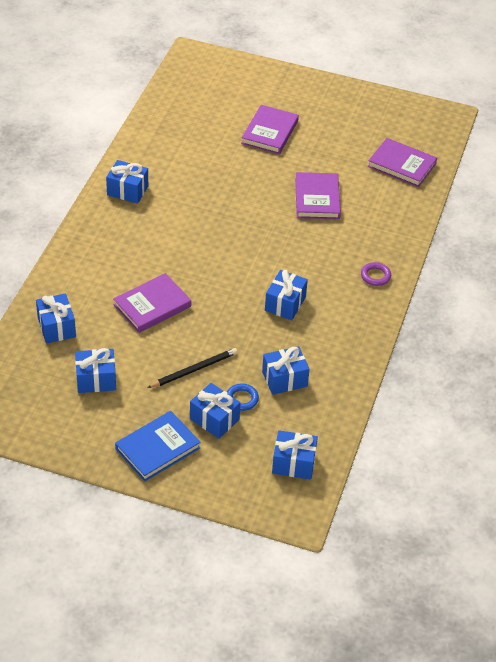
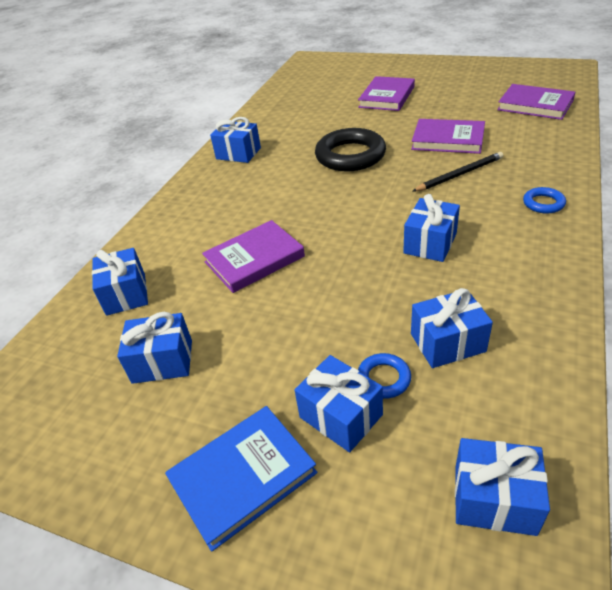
camera: 10 degrees right, 5 degrees down
(194, 370) = (308, 337): black pencil -> black pencil (459, 174)
(230, 207) = (350, 156): none -> black ring
(317, 198) = (448, 140): purple book -> purple book turned 75 degrees counterclockwise
(375, 276) = (543, 203): purple ring -> blue ring

